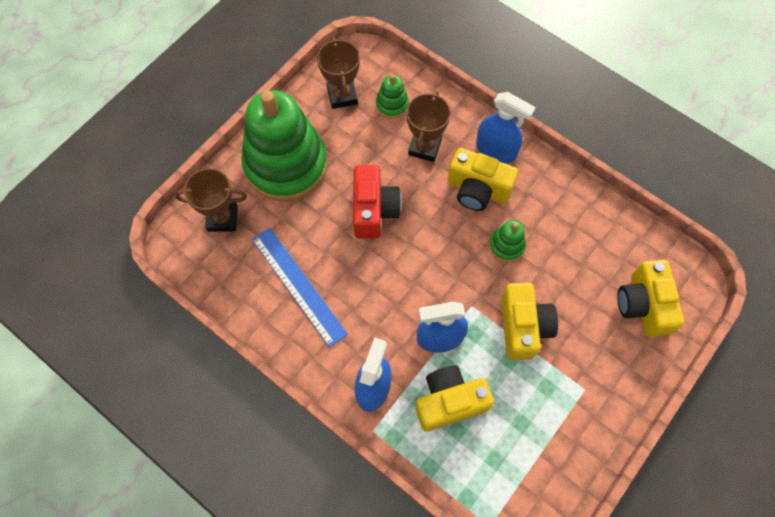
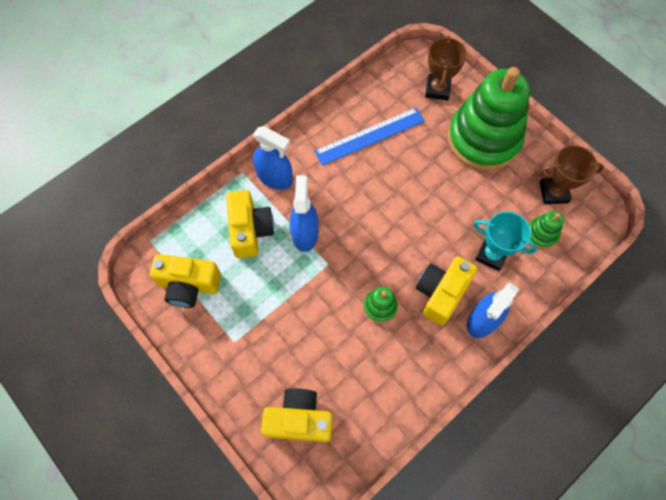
camera: 100 degrees right, 0 degrees up
(373, 210) = (431, 201): red camera -> none
(425, 147) = (491, 255): brown trophy -> turquoise trophy
(523, 326) = (300, 303): yellow camera -> yellow camera (189, 285)

